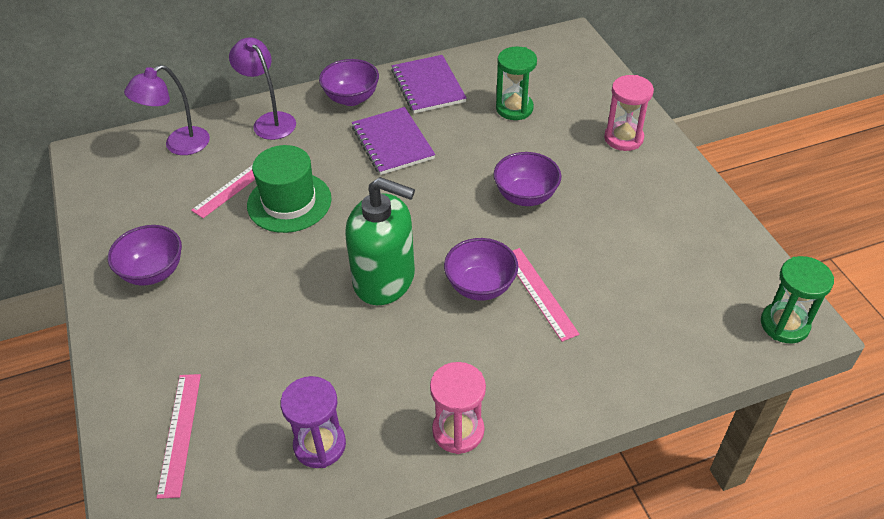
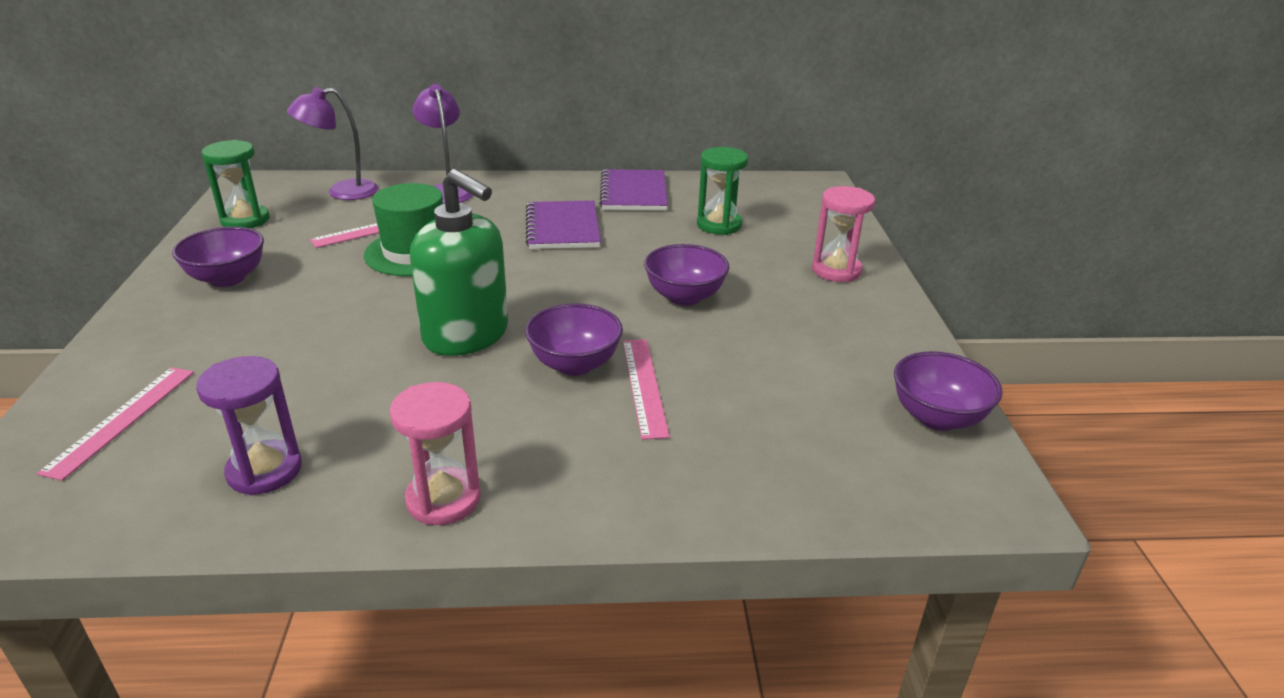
camera: 15 degrees right, 15 degrees down
(351, 98) = (544, 188): purple bowl -> purple bowl (937, 417)
(784, 324) = (970, 493): green hourglass -> green hourglass (245, 220)

